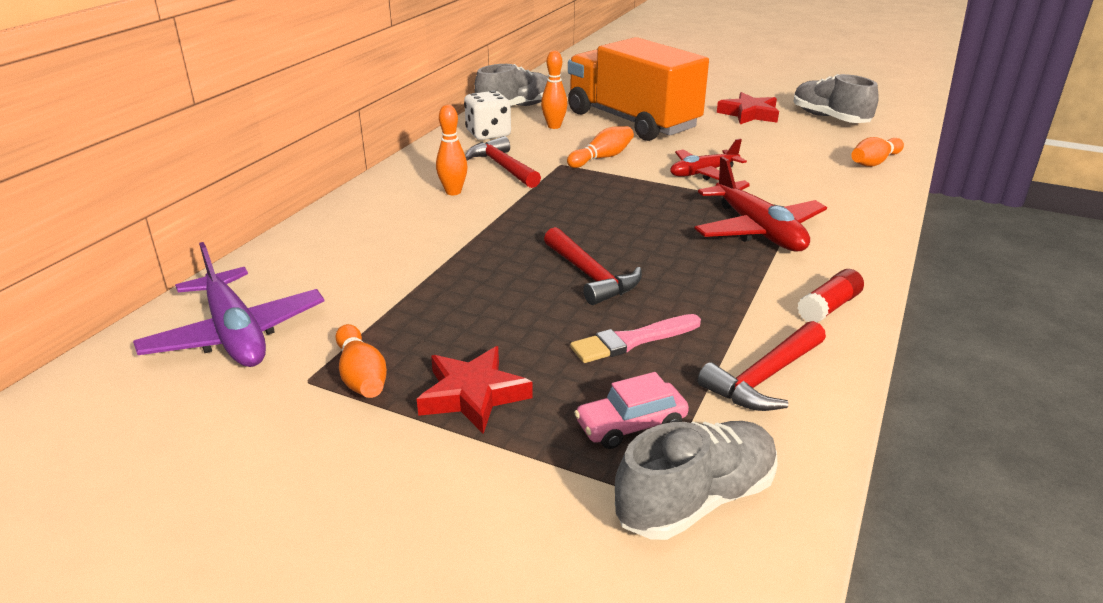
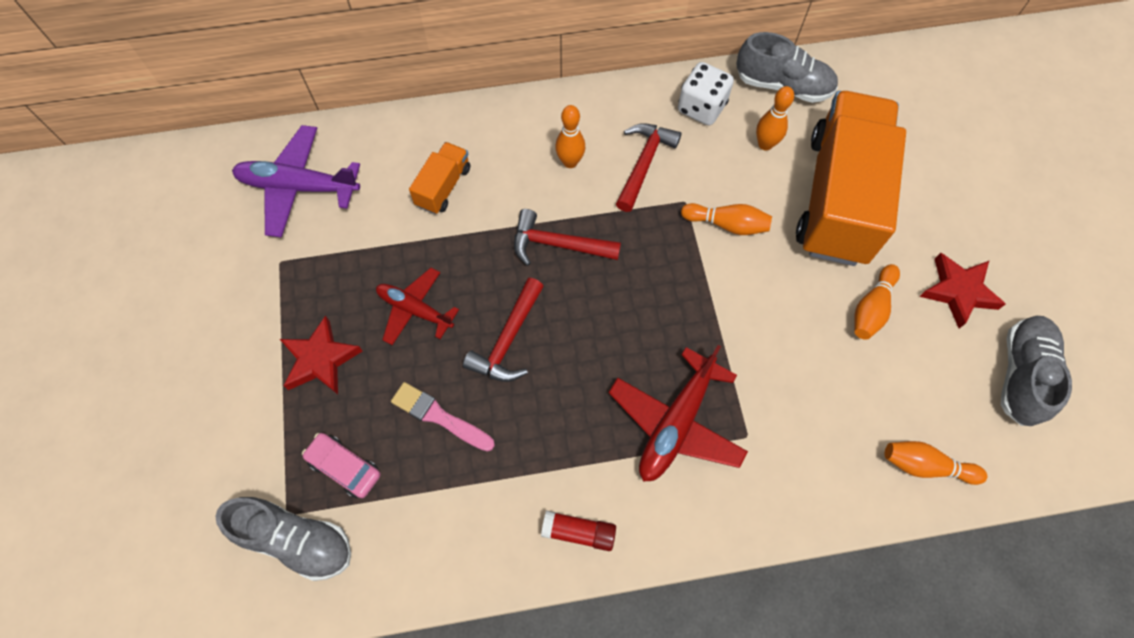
camera: 55 degrees right, 35 degrees up
(235, 334) = (298, 187): purple plane -> purple plane turned 75 degrees clockwise
(361, 376) = (301, 286): orange bowling pin -> orange bowling pin (871, 308)
(380, 253) = (443, 187): none -> orange truck
(703, 173) = (763, 323): red plane -> red plane (415, 310)
(764, 378) = (448, 525): red hammer -> red hammer (558, 244)

